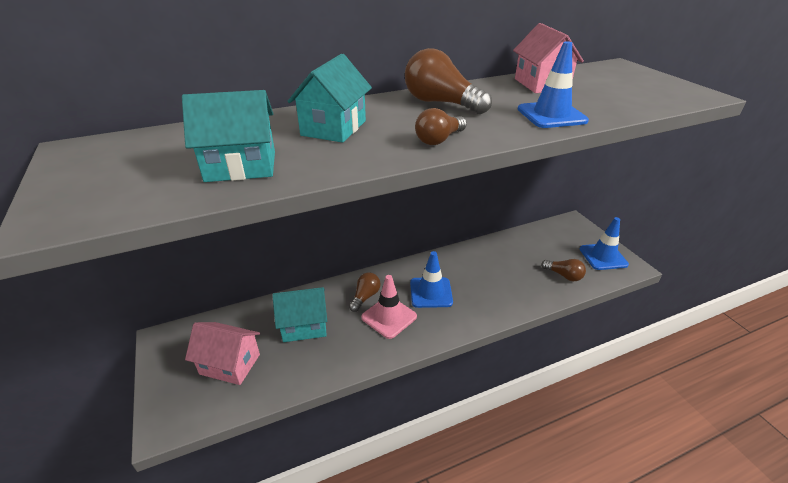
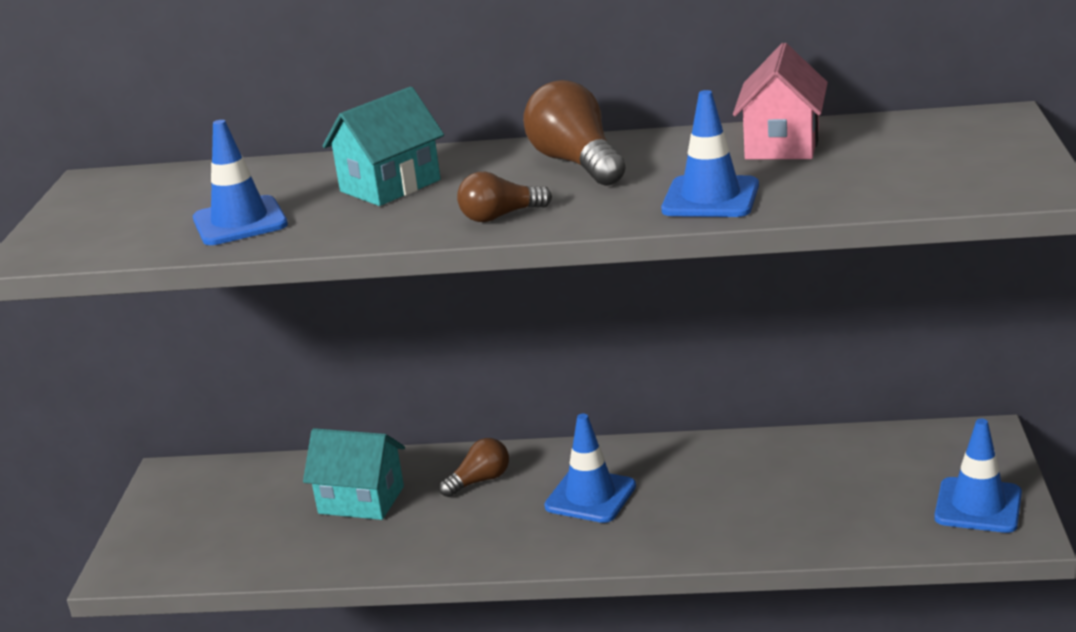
camera: 30 degrees right, 10 degrees down
(230, 364) = (233, 524): pink house -> none
(241, 166) = (240, 222): turquoise house -> blue traffic cone
(389, 317) = (494, 516): pink traffic cone -> none
(564, 275) = (860, 520): brown light bulb -> none

